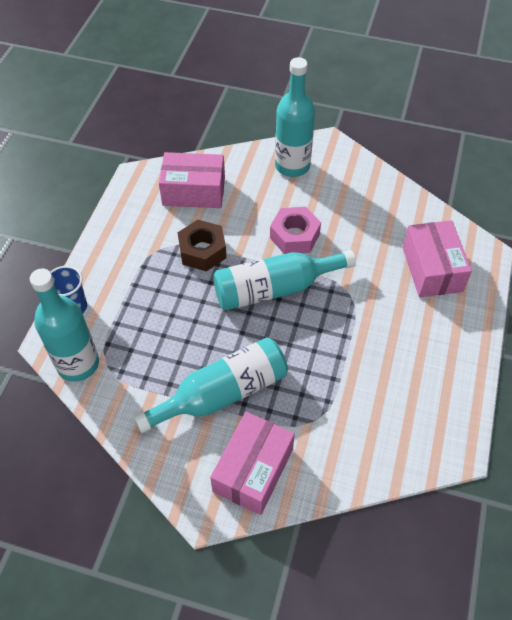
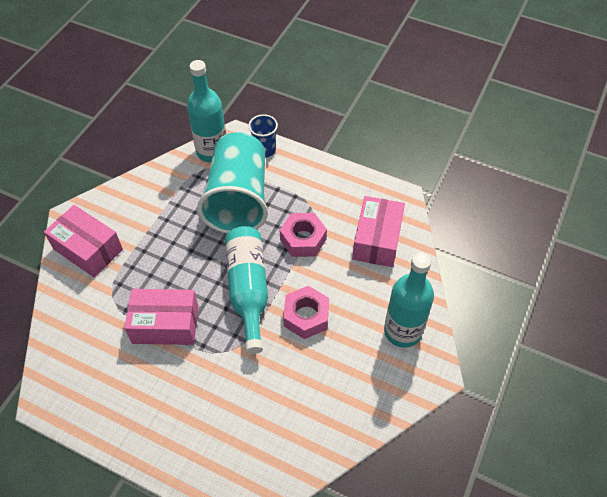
camera: 100 degrees right, 0 degrees up
(154, 320) = (238, 199): none -> turquoise cup
(202, 251) = (303, 239): brown nut -> pink nut
(222, 393) = (158, 237): turquoise bottle -> none
(432, 269) = (238, 438): pink box -> pink box (165, 324)

